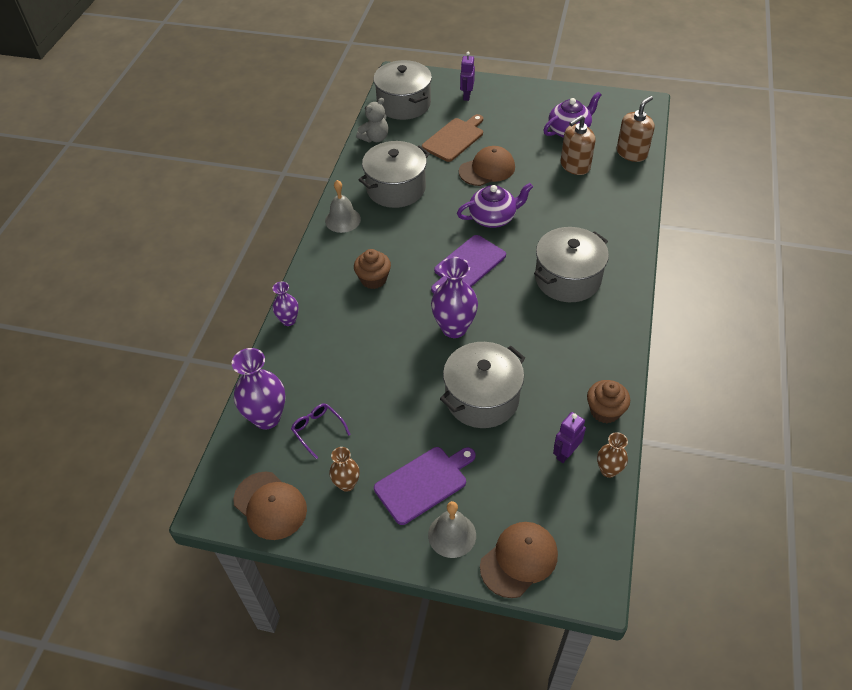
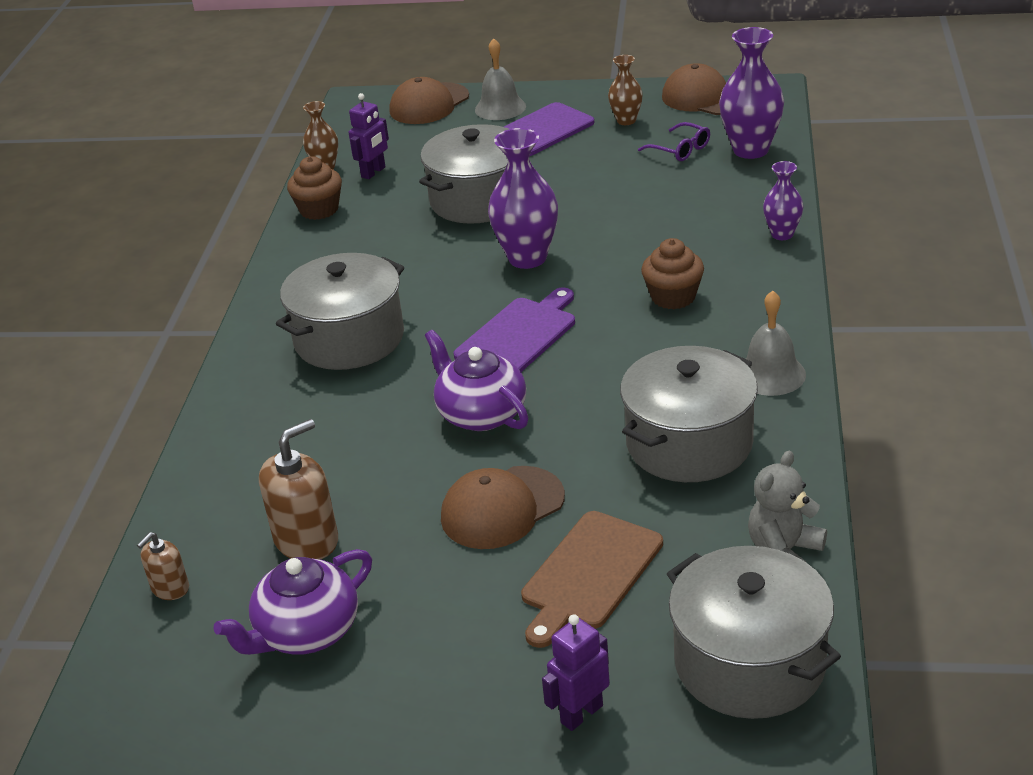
camera: 175 degrees right, 15 degrees down
(466, 96) = (581, 714): purple robot -> purple robot turned 135 degrees counterclockwise
(493, 218) = (480, 414): purple teapot -> purple teapot turned 75 degrees clockwise
(631, 153) = (170, 588): brown soap dispenser -> brown soap dispenser, size x0.55

